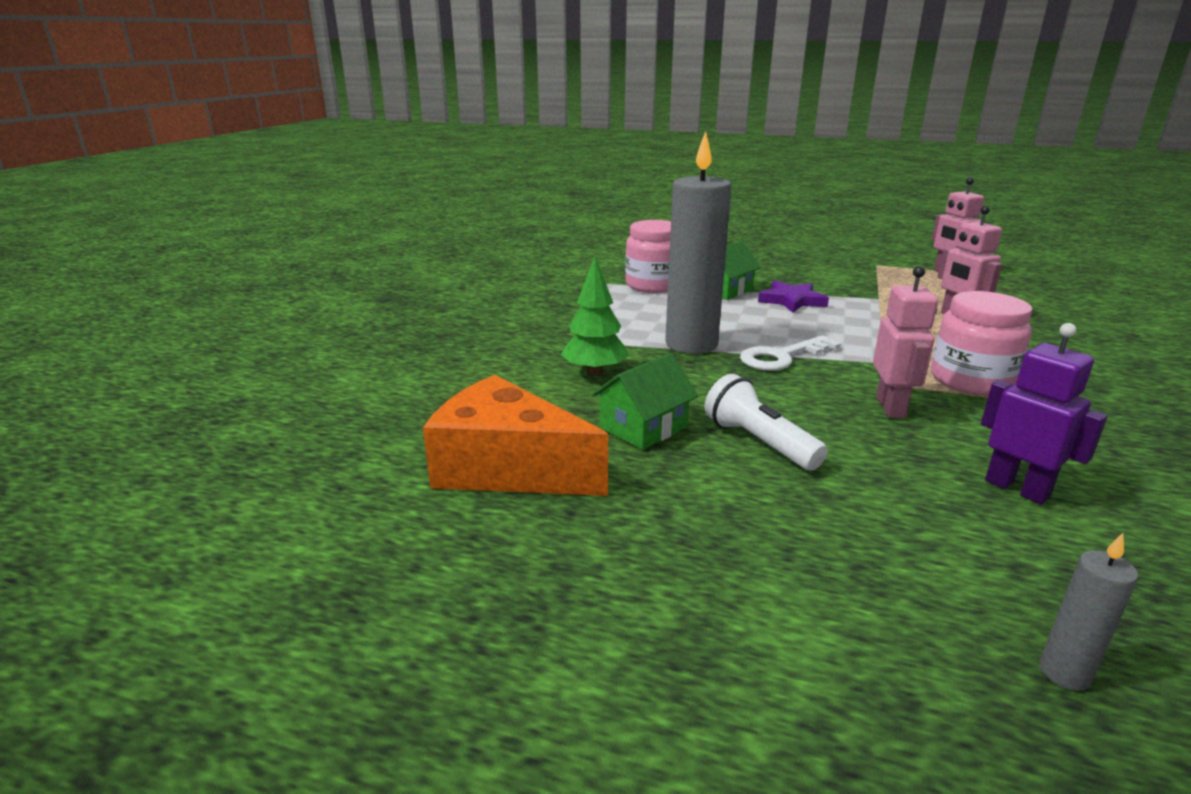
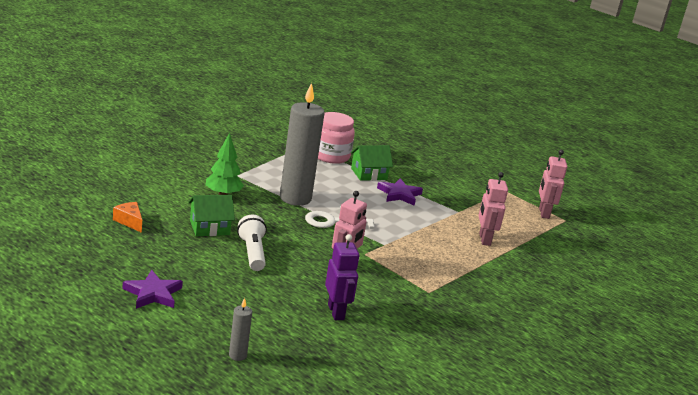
camera: 20 degrees right, 0 degrees up
(507, 468) = (129, 221): orange cheese -> orange cheese, size x0.44
(726, 602) = (153, 293): none -> purple star
(971, 380) = (414, 269): pink jar -> none

